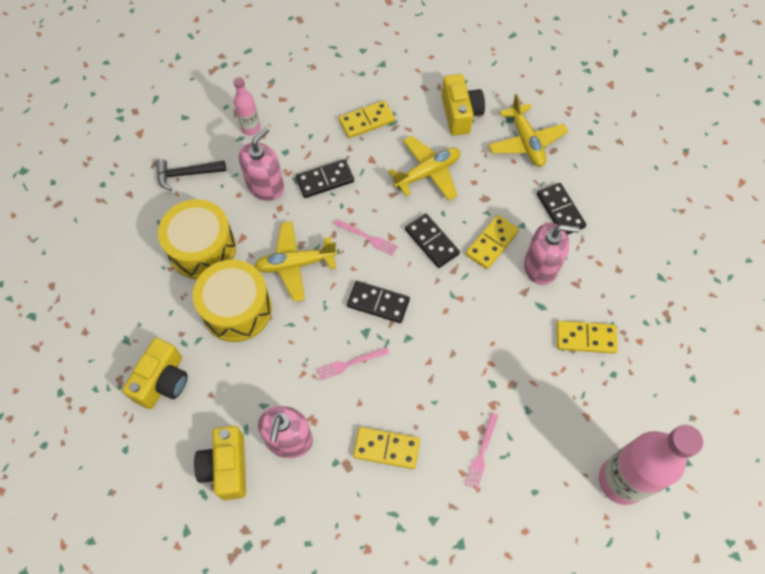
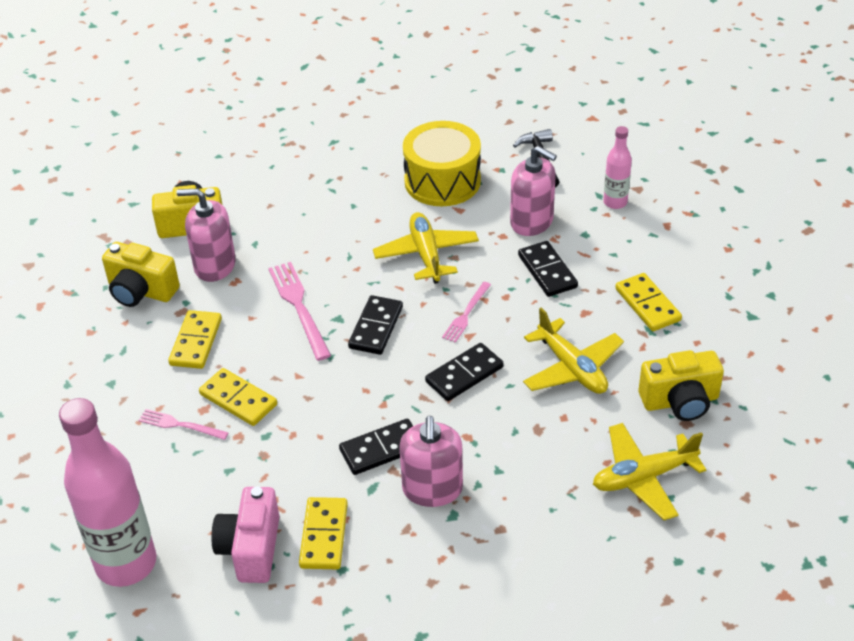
camera: 90 degrees right, 20 degrees down
(163, 381) = (287, 171): yellow camera -> yellow camera (141, 291)
(237, 309) = (368, 214): yellow drum -> none
(350, 363) = (299, 307): pink fork -> pink fork, size x1.65
(491, 243) = (466, 436): yellow domino -> yellow domino (238, 399)
(560, 211) = (526, 515): black domino -> black domino (381, 449)
(600, 388) = (251, 549): none -> pink camera

